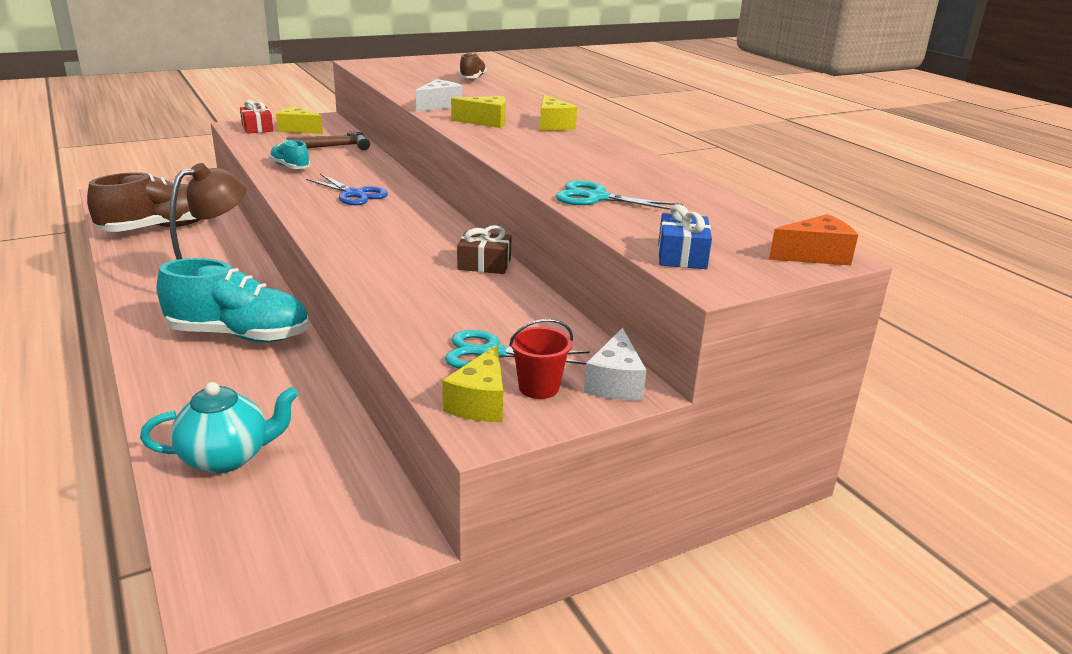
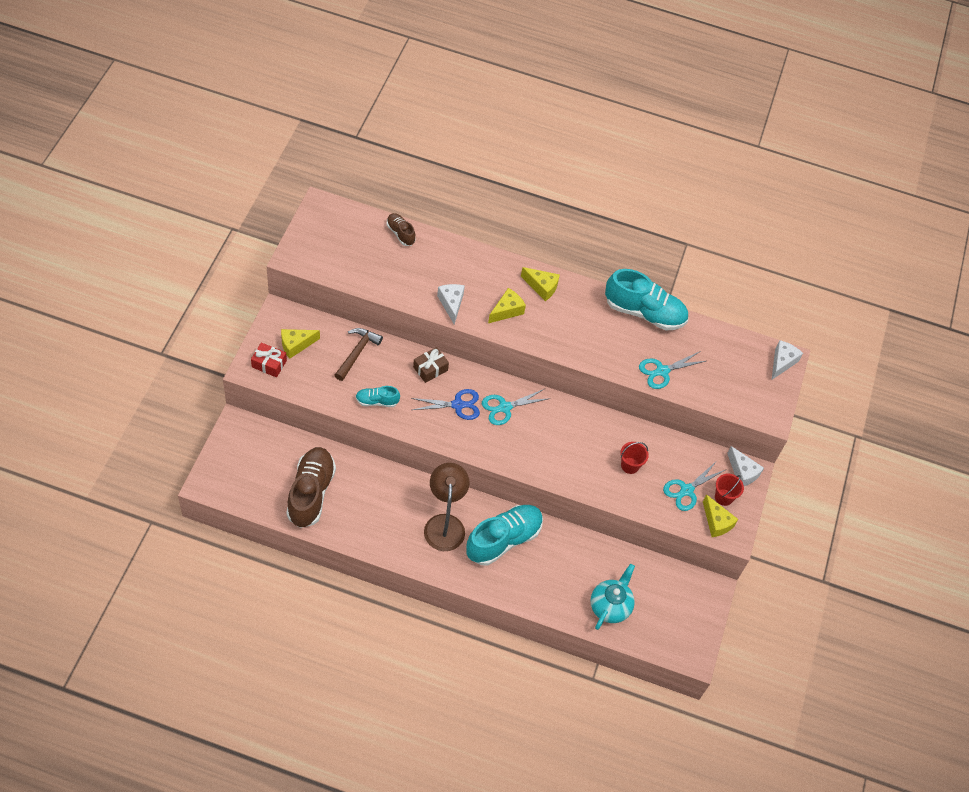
camera: 50 degrees left, 30 degrees up
(396, 212) = (505, 407): none -> turquoise scissors
(453, 300) = (630, 465): none -> red bucket
(484, 264) = (605, 425): brown gift -> brown gift (430, 369)
(651, 167) = (644, 312): none -> turquoise shoe
(682, 255) = (743, 402): blue gift -> none
(815, 256) = (782, 362): orange cheese -> white cheese

